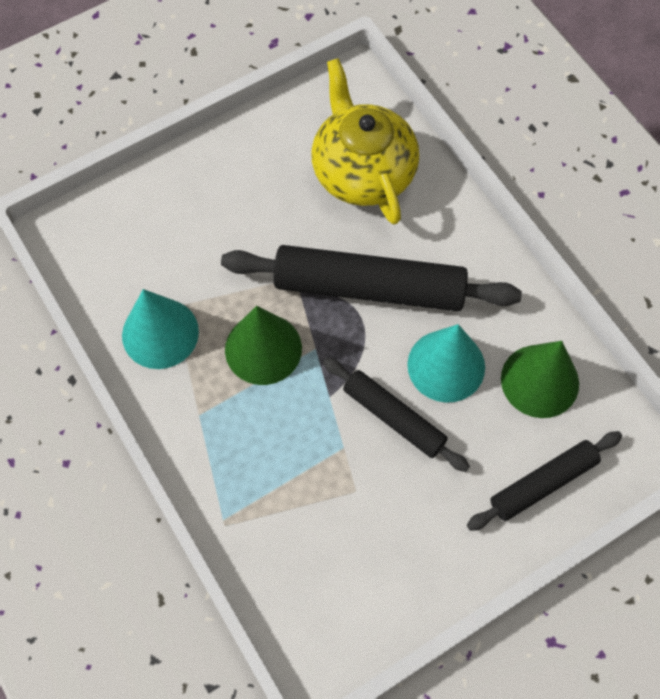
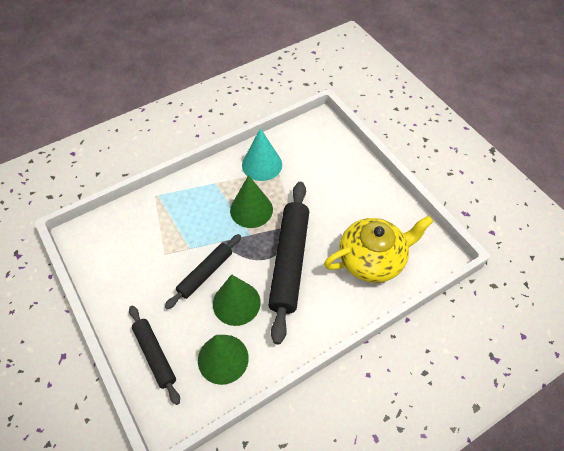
camera: 90 degrees right, 10 degrees down
(446, 365) = (236, 303): turquoise cone -> green cone

